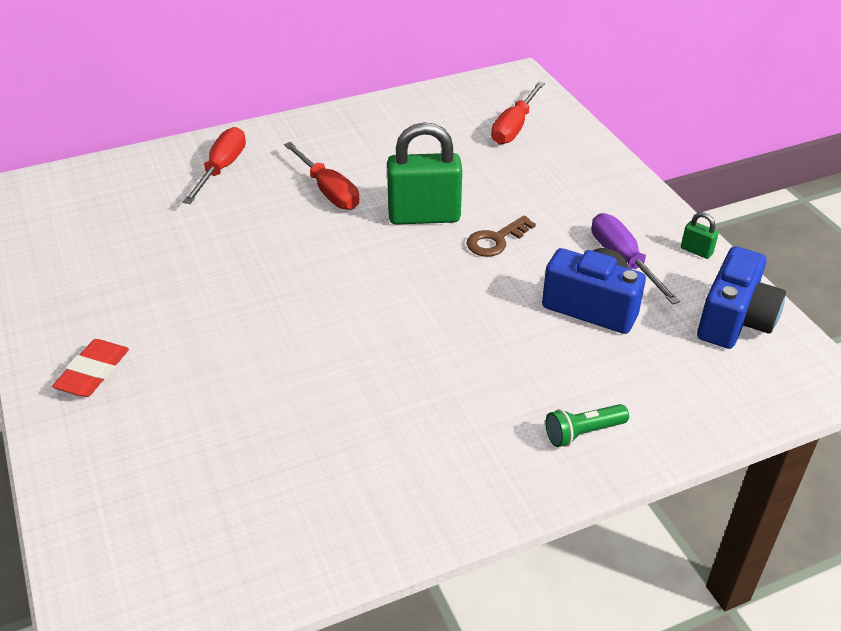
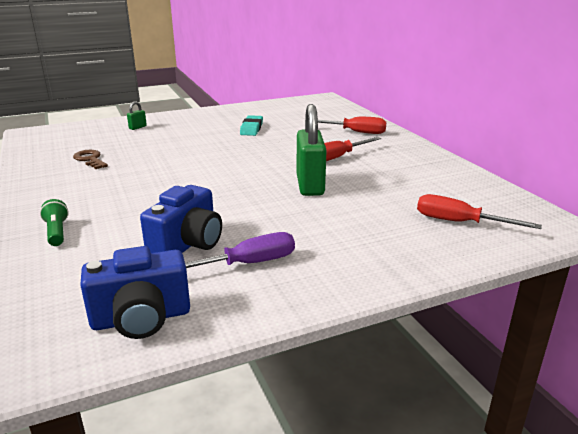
camera: 90 degrees right, 15 degrees down
(93, 372) = (182, 120): red eraser -> none
(175, 275) = (251, 129): none -> turquoise eraser
(496, 240) = (279, 209): brown key -> brown key (90, 159)
(696, 251) = (257, 309): green padlock -> green padlock (137, 127)
(734, 320) = (141, 318): blue camera -> blue camera turned 45 degrees counterclockwise

